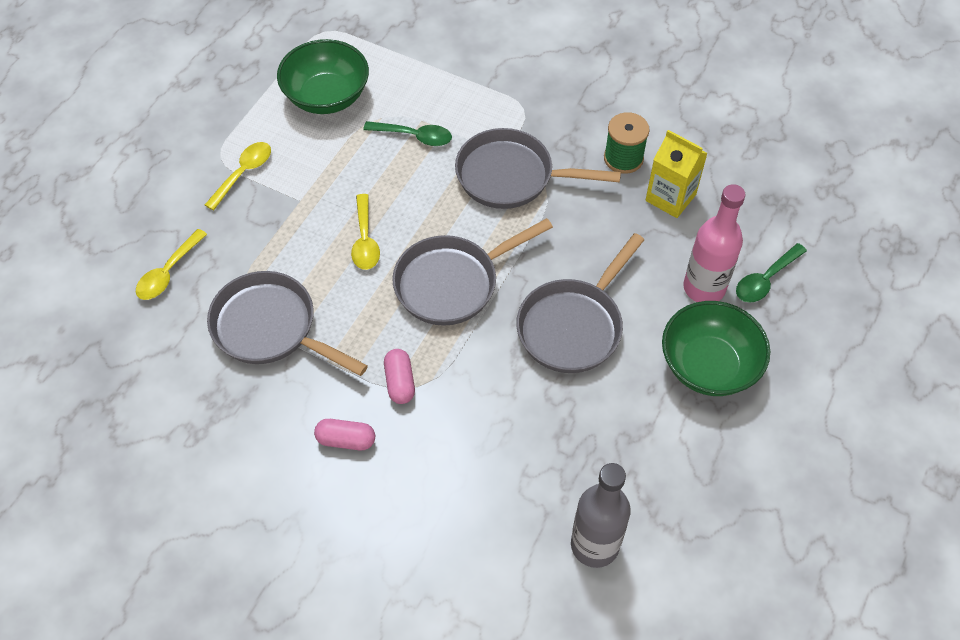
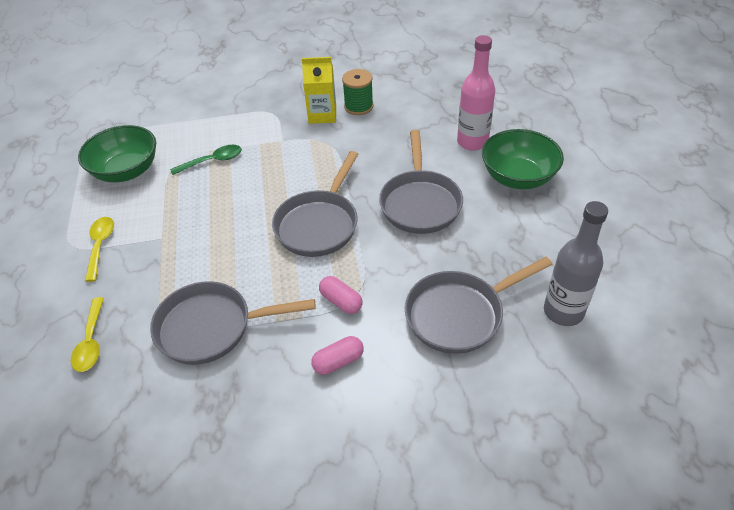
camera: 35 degrees left, 10 degrees down
(365, 240) = (233, 234): yellow spoon -> none
(512, 176) = (300, 149): grey pan -> grey pan (460, 314)
(670, 197) = (406, 111): yellow carton -> yellow carton (322, 115)
(765, 279) = (500, 120): green spoon -> none

